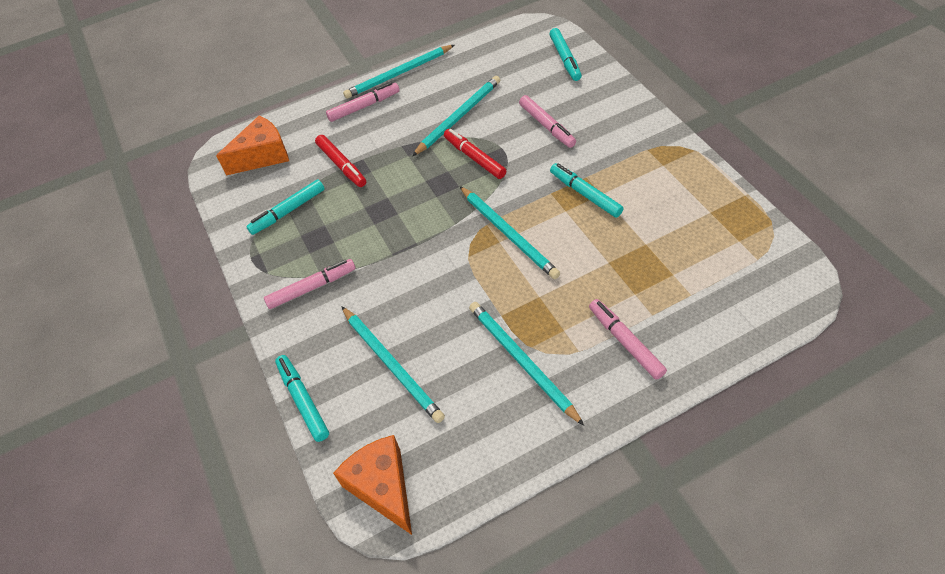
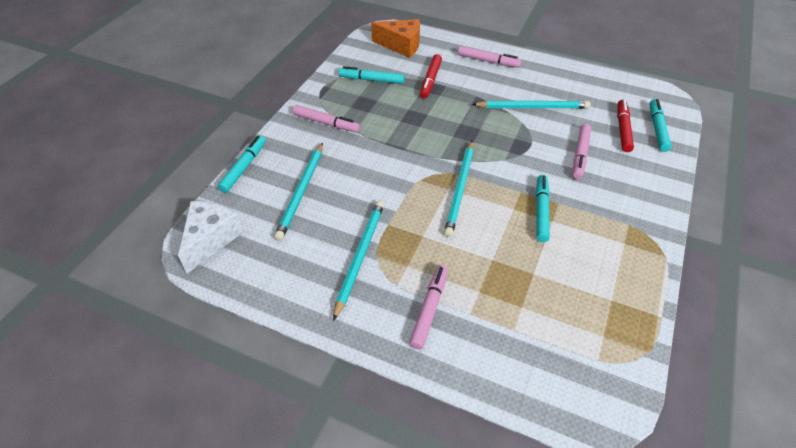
camera: 45 degrees right, 5 degrees down
(383, 487) = (211, 239): orange cheese -> white cheese
(398, 74) = (534, 59): turquoise pencil -> none
(474, 158) = (506, 135): red marker -> red marker (623, 129)
(565, 59) = (657, 129): turquoise marker -> turquoise marker turned 150 degrees clockwise

